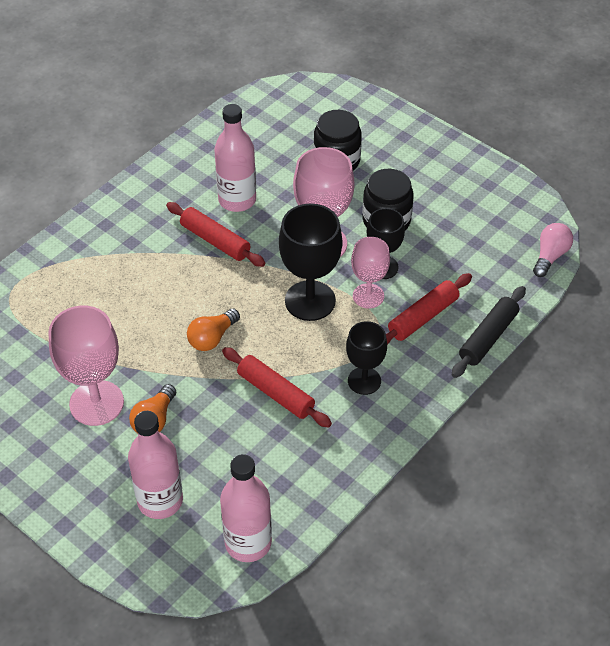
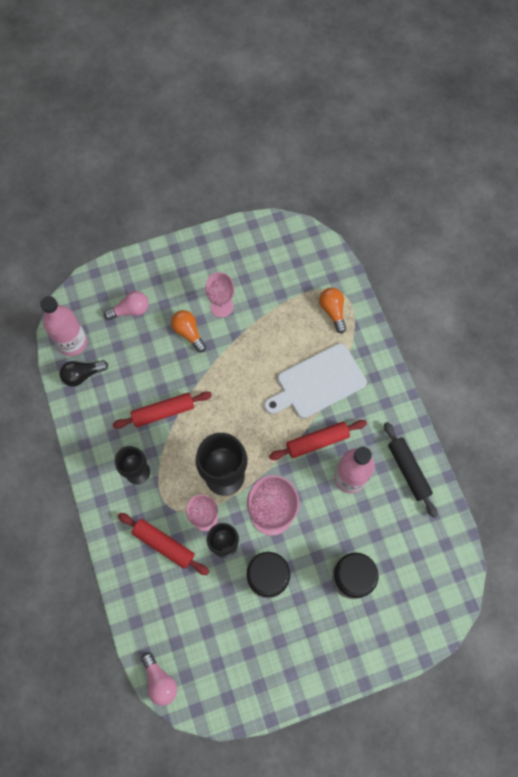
camera: 120 degrees right, 20 degrees up
(96, 403) = (221, 307): pink goblet -> pink goblet, size x0.63
(143, 268) = (317, 382): none -> white cutting board
(160, 501) = (130, 310): pink bottle -> pink light bulb
(212, 338) = (231, 396): orange light bulb -> orange light bulb (333, 311)
(285, 504) = (83, 375): none -> black light bulb
(423, 317) = (164, 544): red rolling pin -> red rolling pin turned 45 degrees counterclockwise
(488, 337) = (119, 578): black rolling pin -> black rolling pin (408, 470)

